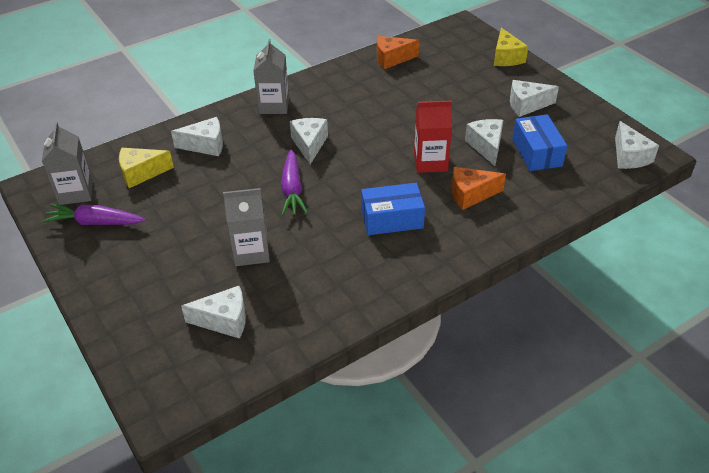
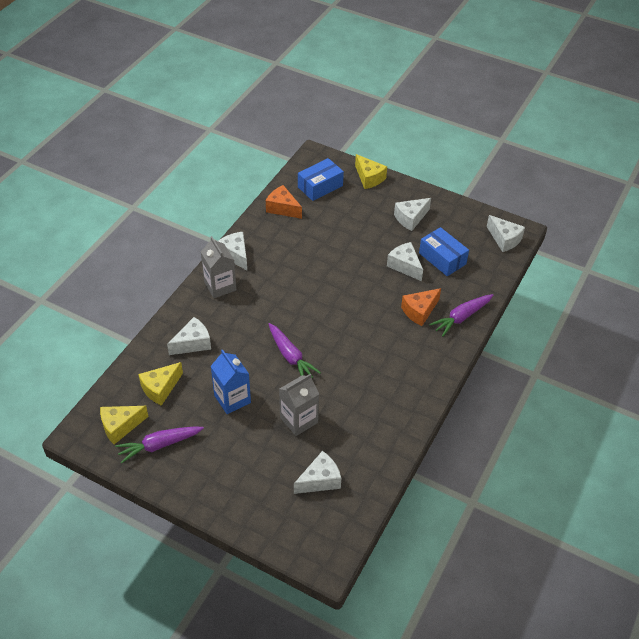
camera: 30 degrees left, 5 degrees up
(76, 192) = (120, 426): grey carton -> yellow cheese
(200, 207) = (232, 399): none -> blue carton
(309, 144) = (275, 312): white cheese -> white cheese (235, 255)
(392, 59) = (282, 208): orange cheese -> orange cheese turned 75 degrees clockwise
(392, 219) = (379, 353): blue box -> blue box (320, 186)
(430, 162) = (374, 294): red carton -> none
(517, 217) = (461, 318): none -> purple carrot

